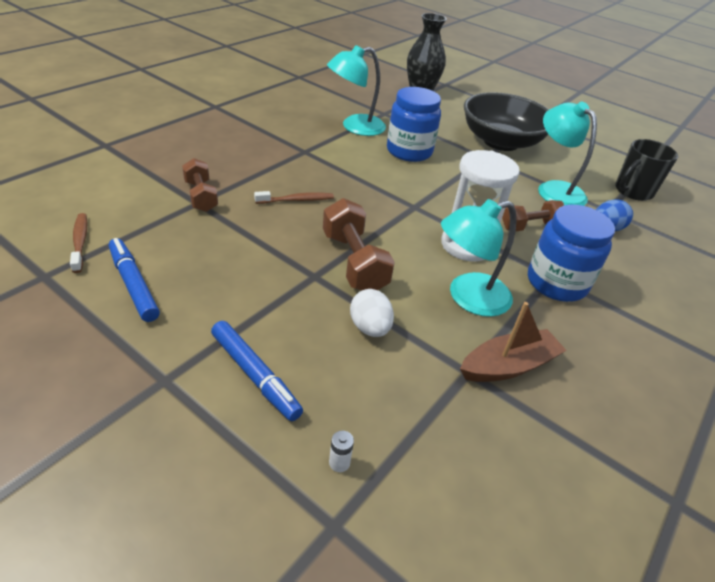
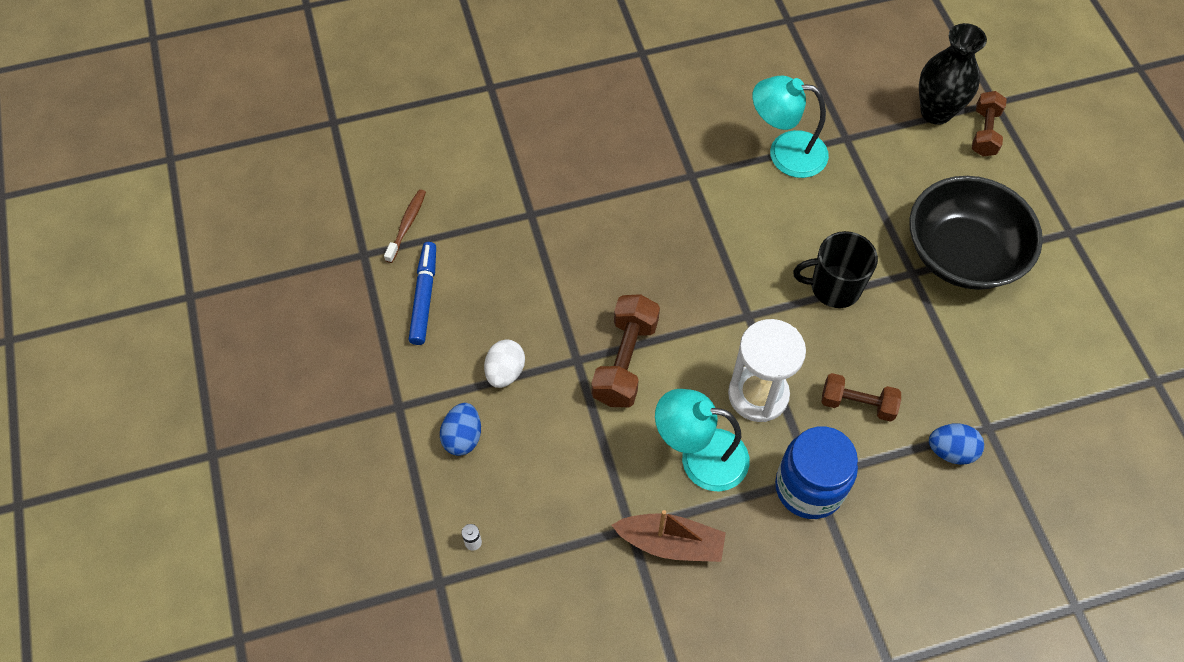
camera: 40 degrees right, 20 degrees up
(201, 196) = (539, 206): brown dumbbell -> brown dumbbell (984, 132)
(255, 375) = (463, 437): blue marker -> blue egg
(297, 200) = (629, 251): brown toothbrush -> none
(370, 328) = (583, 441): white egg -> white egg (505, 372)
(409, 151) = (818, 224): blue jar -> none
(554, 189) = (950, 364): turquoise lamp -> none
(633, 191) = (1061, 415): black mug -> black mug (834, 287)

